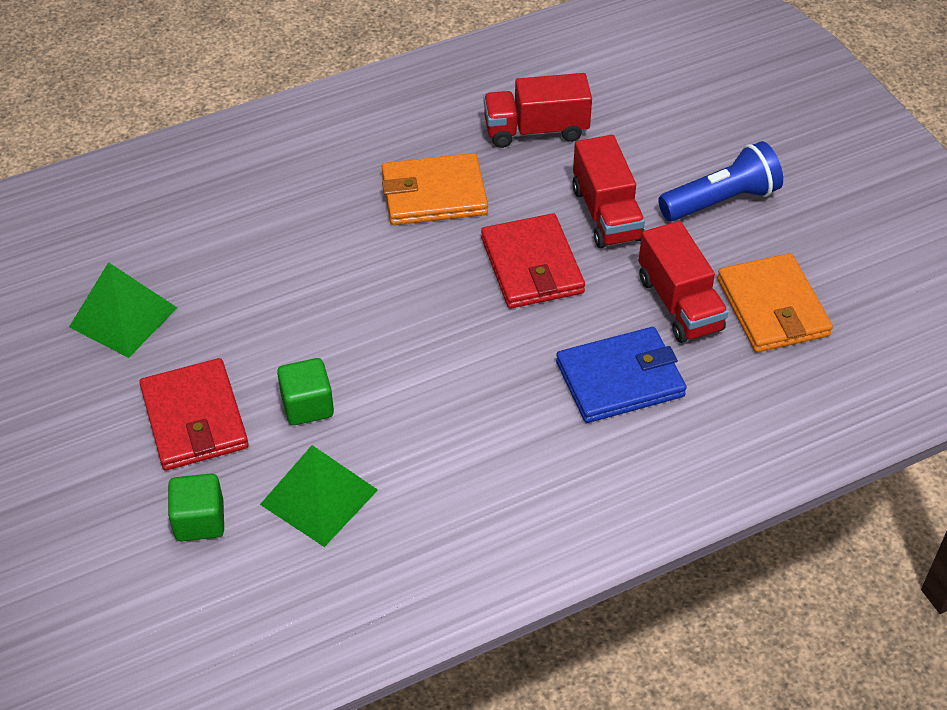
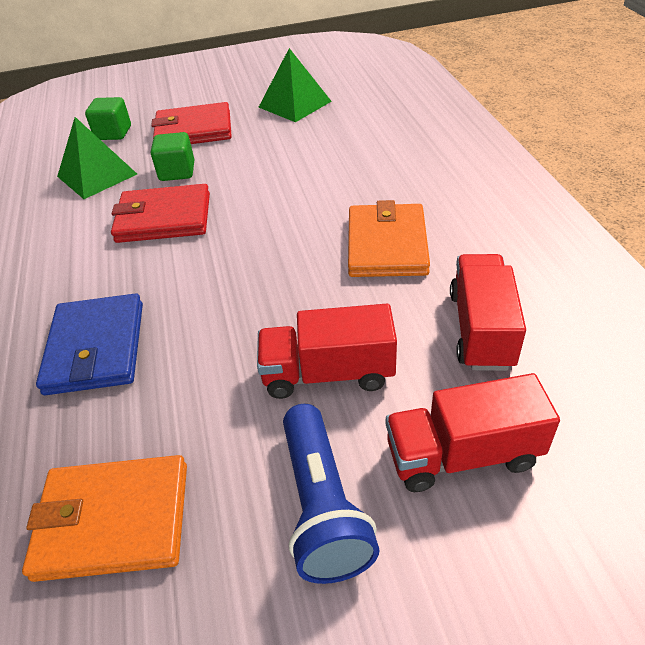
camera: 105 degrees right, 5 degrees down
(532, 266) = (269, 302): red wallet -> red wallet (163, 218)
(679, 304) = (166, 417): red truck -> red truck (463, 454)

